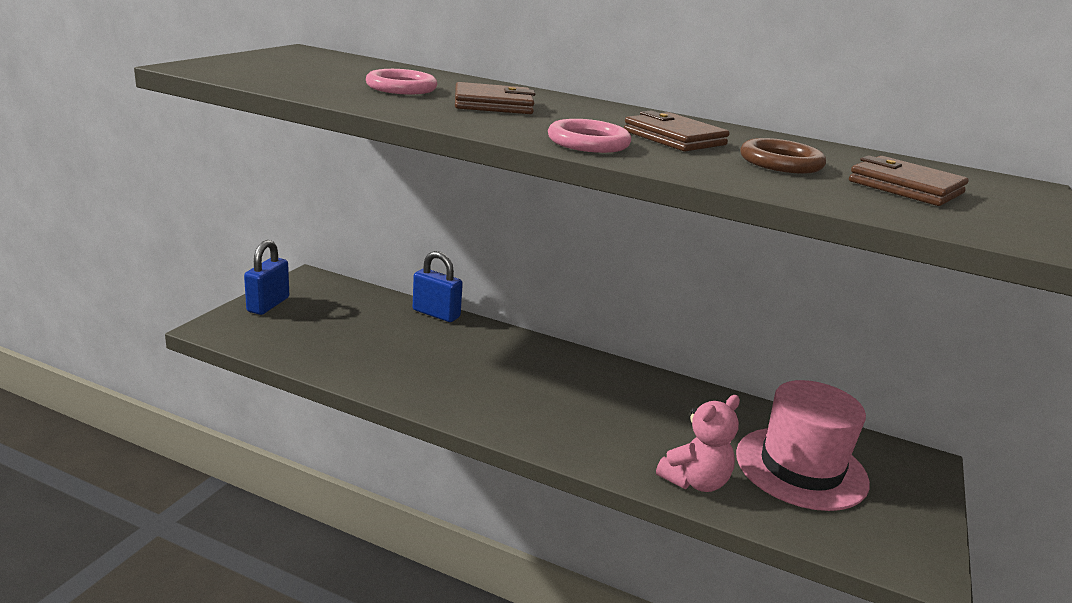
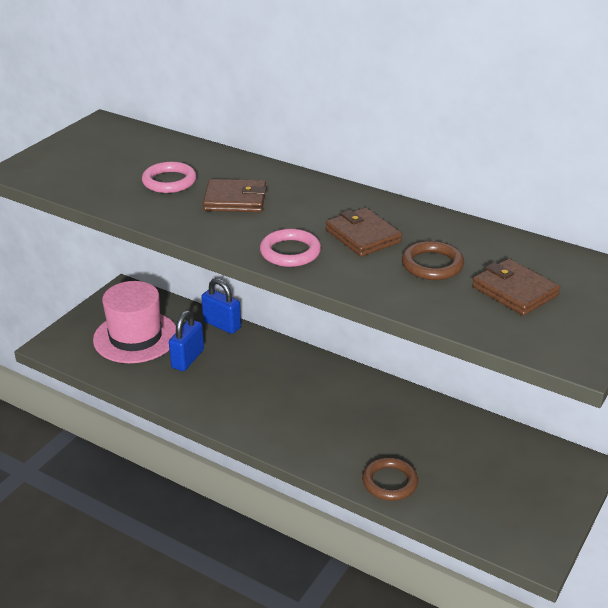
camera: 10 degrees right, 10 degrees up
(268, 305) = (90, 320): blue padlock -> blue padlock (187, 359)
(695, 481) = (389, 482): pink teddy bear -> brown ring
(801, 468) = (478, 470): pink hat -> pink hat (135, 337)

